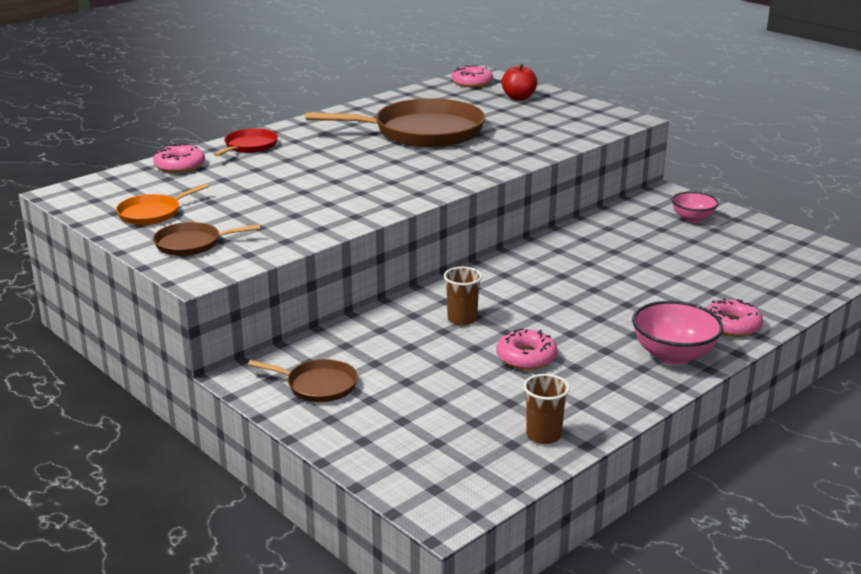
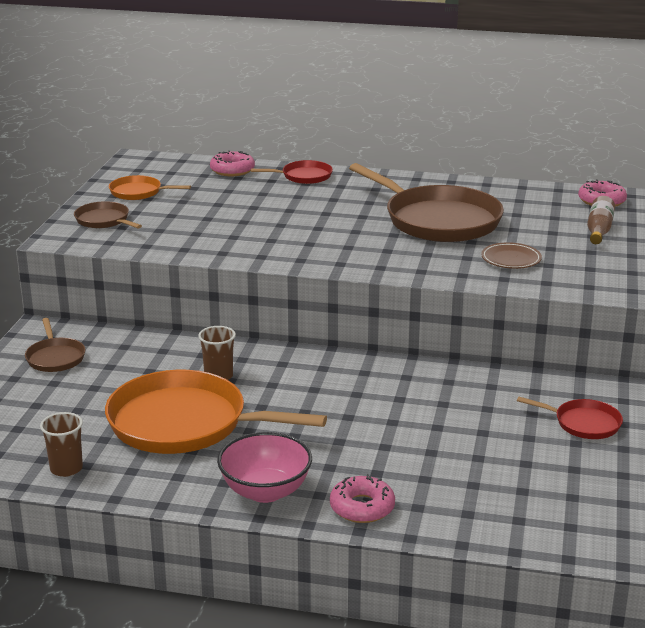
camera: 55 degrees right, 0 degrees up
(518, 98) = (599, 230): red apple -> brown bottle
(526, 357) = (184, 423): pink donut -> orange pan
(527, 133) = (511, 259): none -> brown plate
(692, 219) = (584, 423): pink bowl -> red pan

